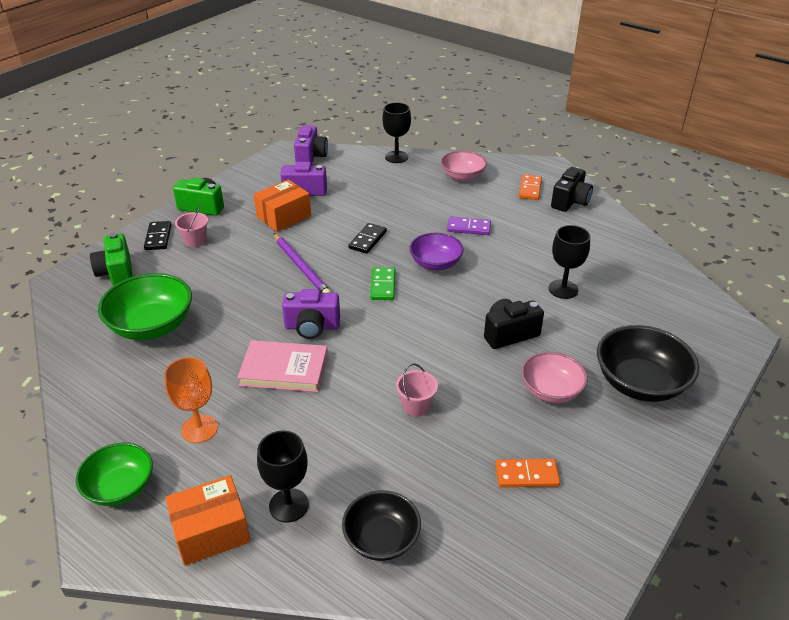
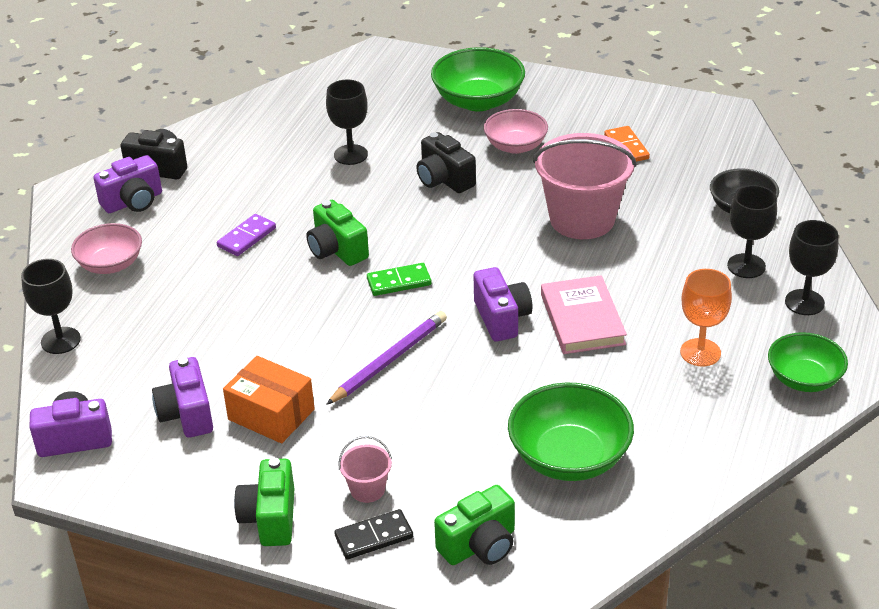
camera: 105 degrees left, 0 degrees up
(211, 532) = (804, 302): orange box -> black goblet
(368, 240) = (305, 317): black domino -> none
(416, 406) = (582, 219): pink bucket -> pink bucket, size x2.27
(435, 263) = (337, 250): purple bowl -> green camera
(469, 228) = (246, 237): purple domino -> purple domino turned 45 degrees clockwise
(530, 189) = (133, 202): orange domino -> purple camera
(640, 383) = (478, 101): black bowl -> green bowl

